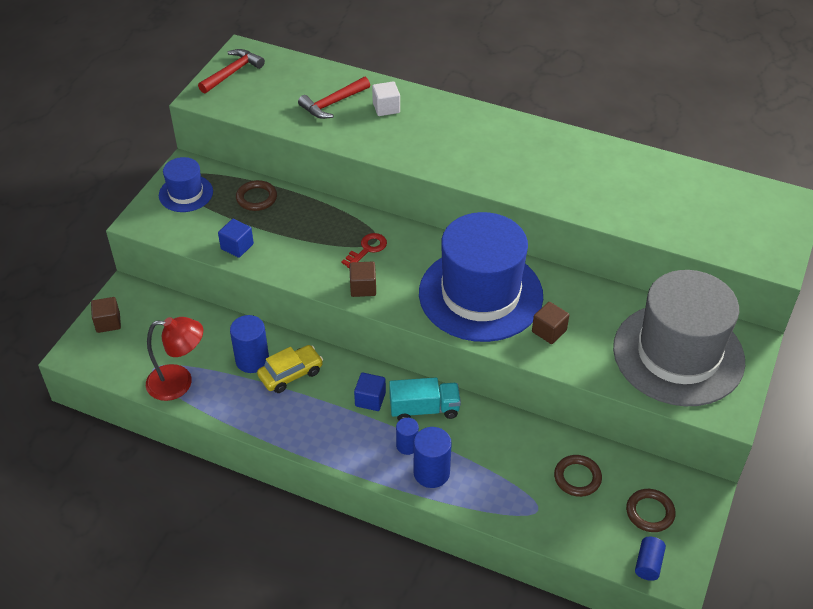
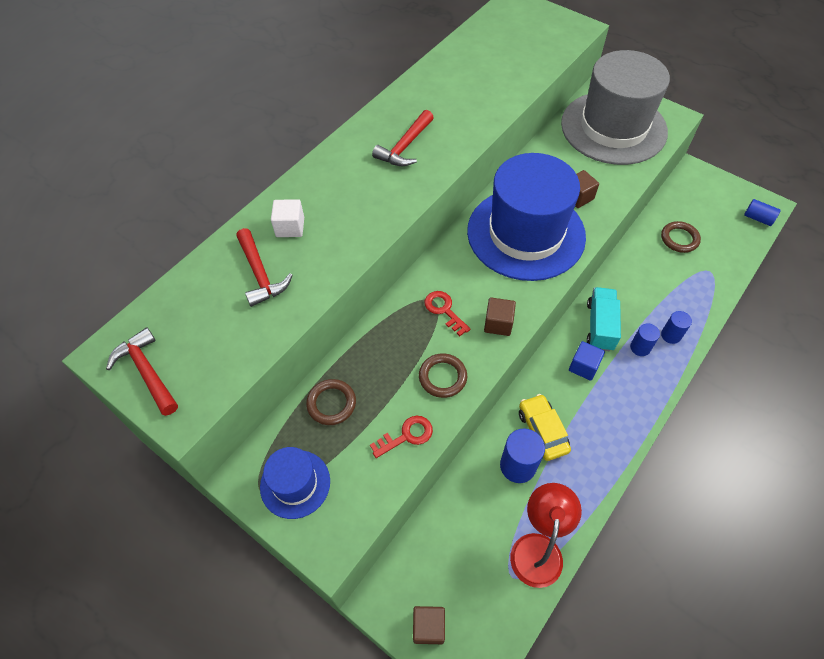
camera: 75 degrees left, 10 degrees up
(237, 246) = (407, 435): blue cube -> red key
(431, 473) = (671, 335): blue cylinder -> blue cylinder, size x0.62
(510, 156) = (405, 147): none -> red hammer
(650, 512) = (712, 205): brown ring -> brown ring (442, 377)

